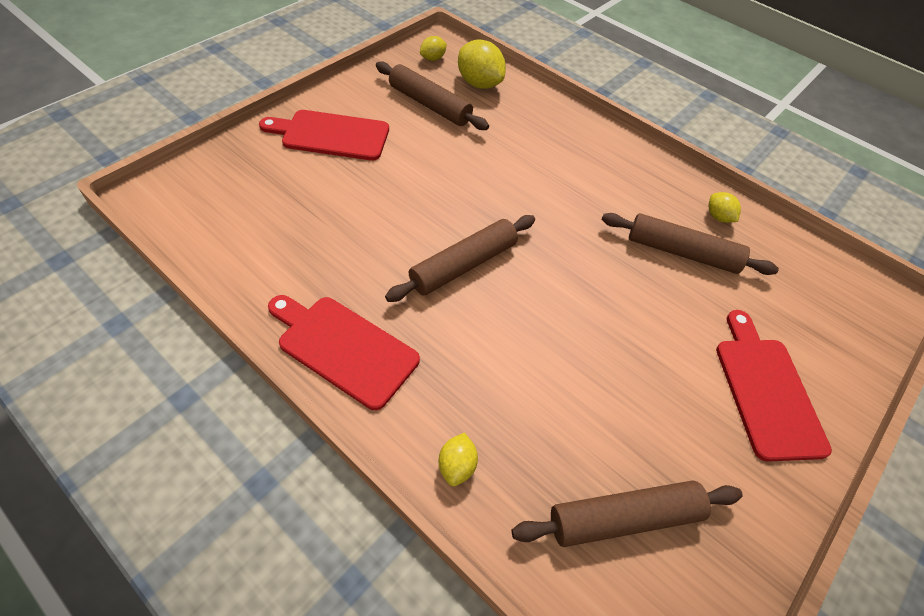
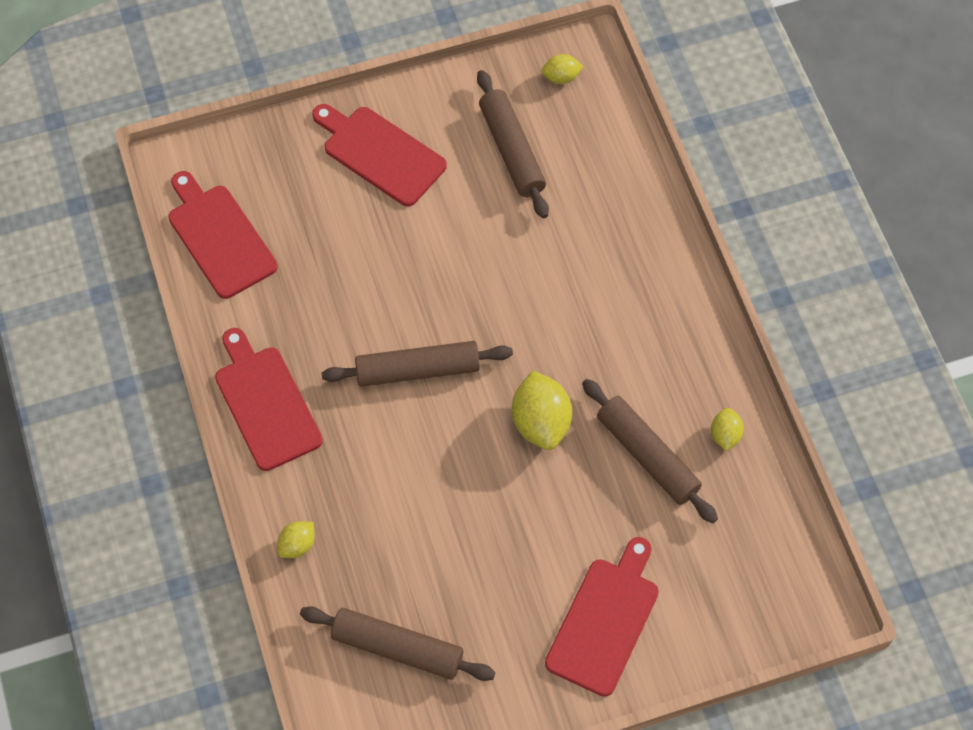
camera: 35 degrees right, 10 degrees up
(222, 233) = (219, 237): none -> red cutting board
(479, 84) = (591, 139): yellow lemon -> yellow lemon (541, 422)

